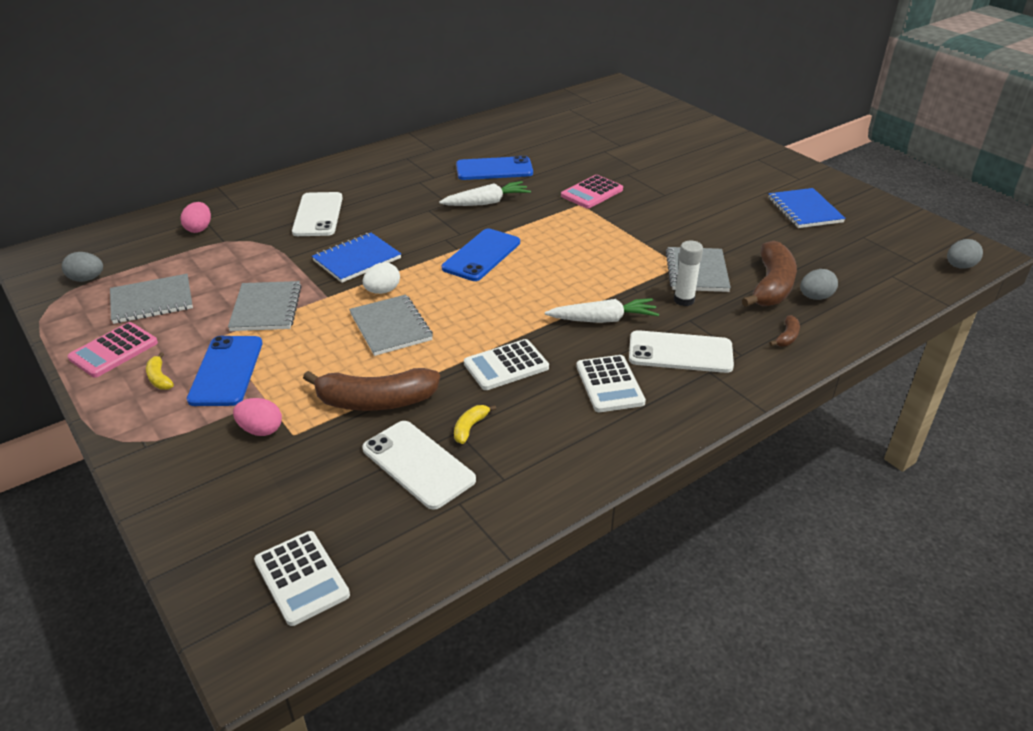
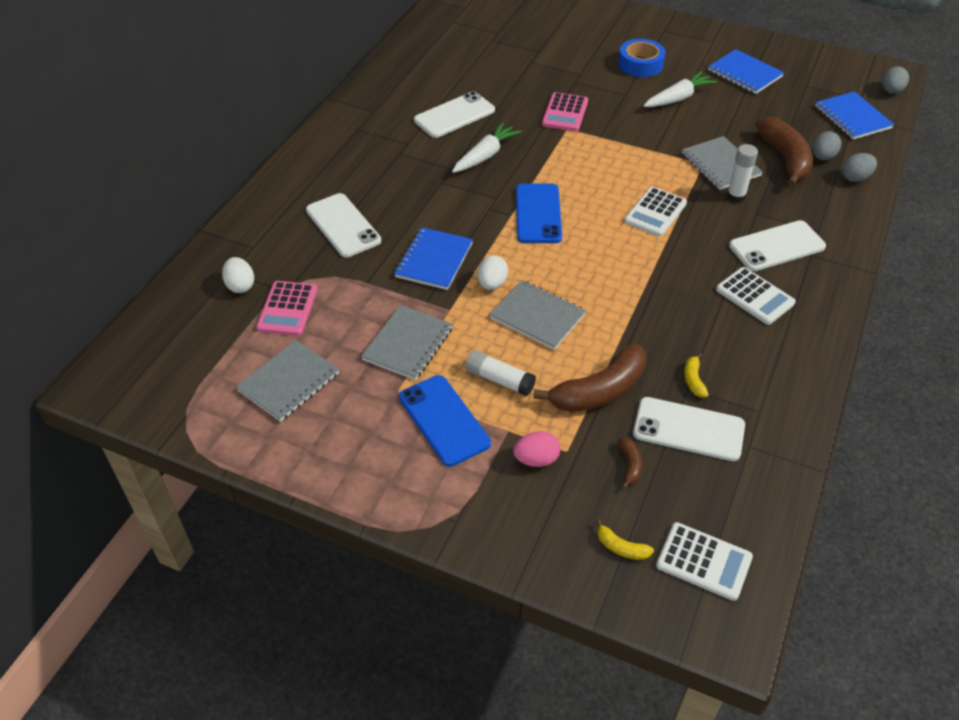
camera: 30 degrees left, 10 degrees up
(87, 279) = (191, 387): grey egg -> grey egg (855, 178)
(114, 351) = (315, 448): pink calculator -> pink calculator (287, 309)
(159, 378) = (392, 454): yellow banana -> yellow banana (621, 547)
(199, 229) = (240, 285): pink egg -> white egg
(266, 308) = (408, 344): grey notebook -> grey notebook turned 60 degrees clockwise
(304, 360) = (499, 379): none -> white glue stick
(494, 169) = (454, 115): blue phone -> white phone
(506, 366) = (665, 313): white calculator -> white calculator (655, 212)
(603, 320) = (695, 239): white carrot -> white carrot (678, 98)
(705, 177) = (640, 64): none -> blue tape
(787, 337) = (834, 201): brown banana -> brown banana (629, 465)
(887, 275) = (852, 117): none -> blue notebook

